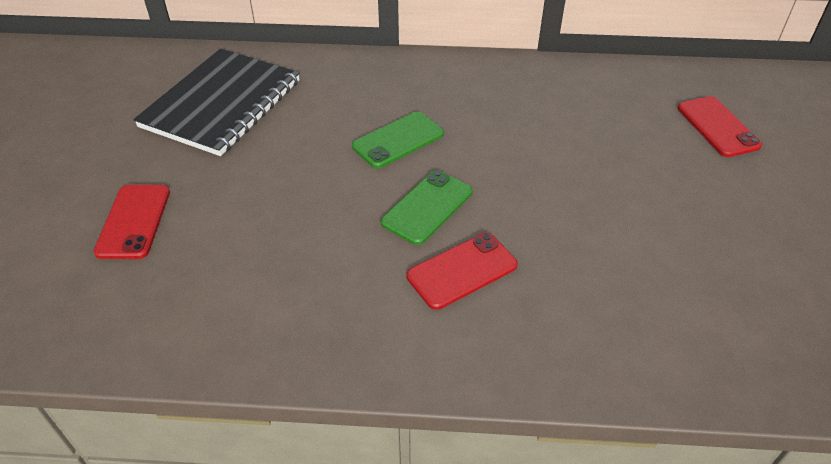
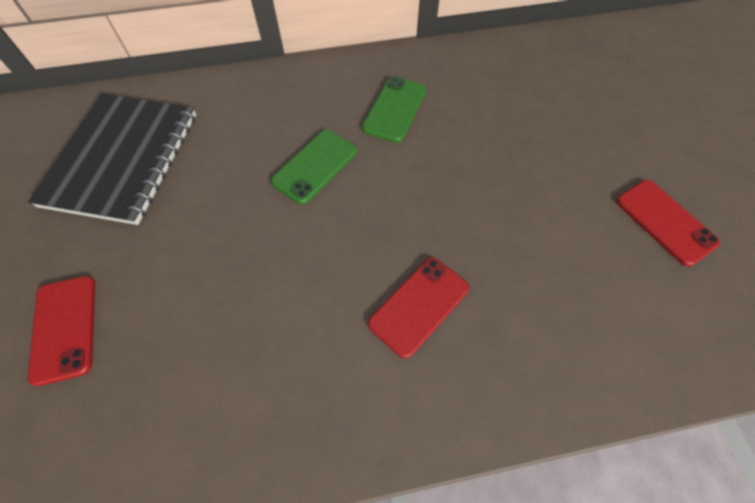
camera: 15 degrees left, 15 degrees up
(427, 207) = (365, 239): green phone -> green phone (394, 109)
(717, 127) = (597, 92): red phone -> red phone (665, 222)

